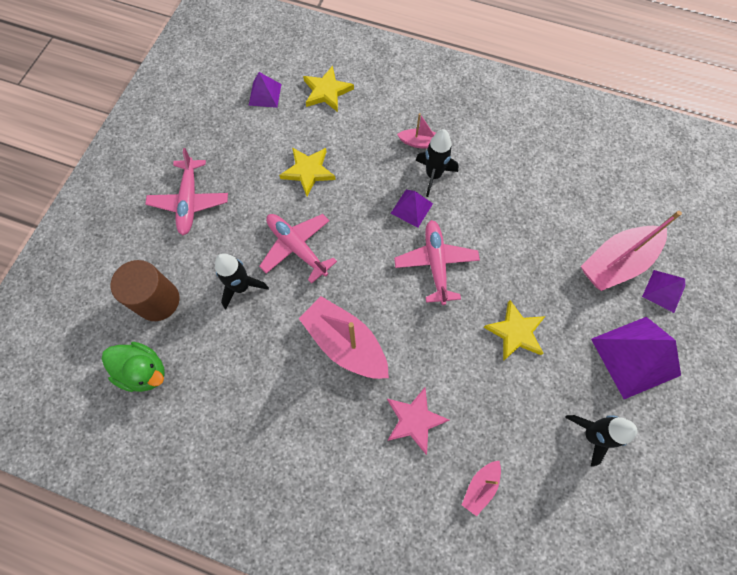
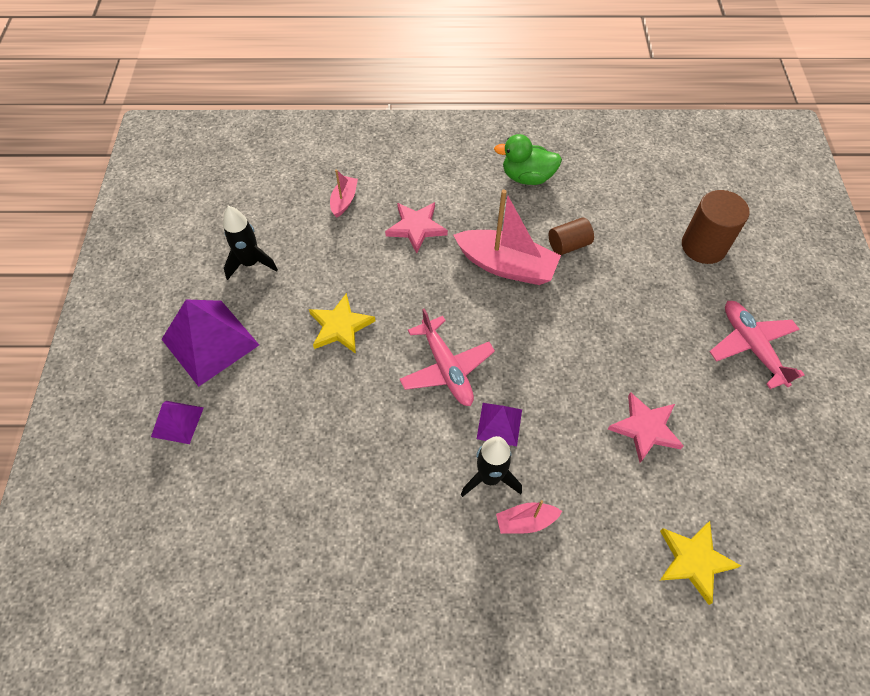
camera: 160 degrees right, 10 degrees down
(144, 371) = (670, 193): green duck -> green duck (527, 177)
(241, 287) = (635, 282): black rocket -> none
(265, 94) = (773, 523): purple pyramid -> none
(277, 345) = (568, 245): none -> brown cylinder
(297, 247) = (604, 336): pink plane -> none
(308, 171) = (645, 428): yellow star -> pink star
(616, 263) = (236, 437): pink boat -> none

